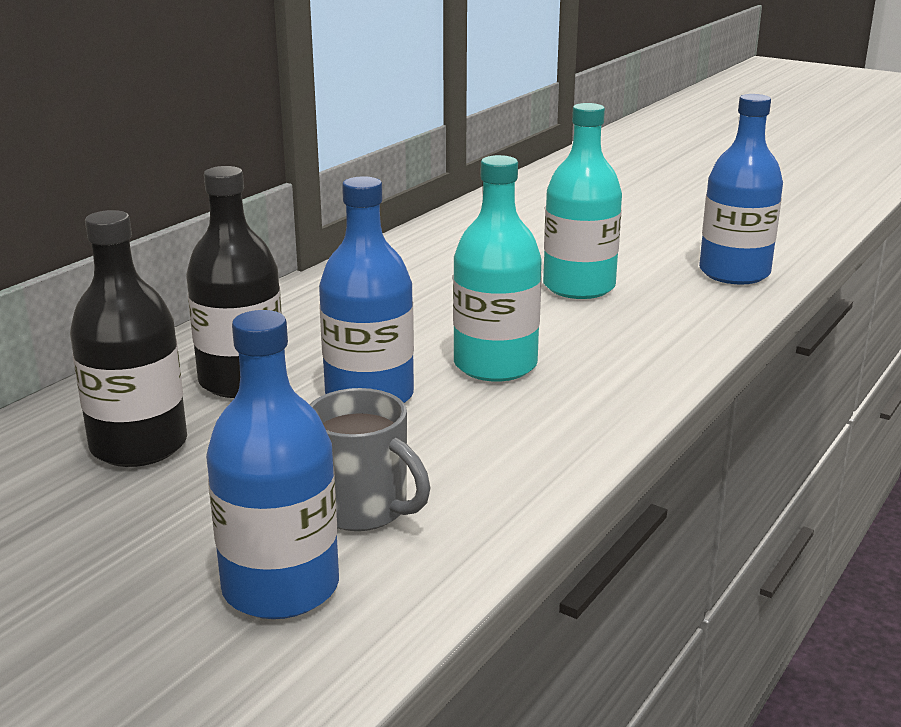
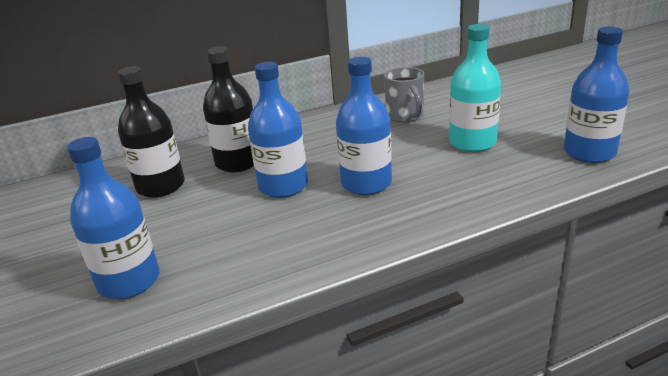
camera: 35 degrees right, 5 degrees up
(363, 509) = (208, 251): grey mug -> grey mug (405, 116)
(495, 365) = (366, 183): turquoise bottle -> blue bottle

